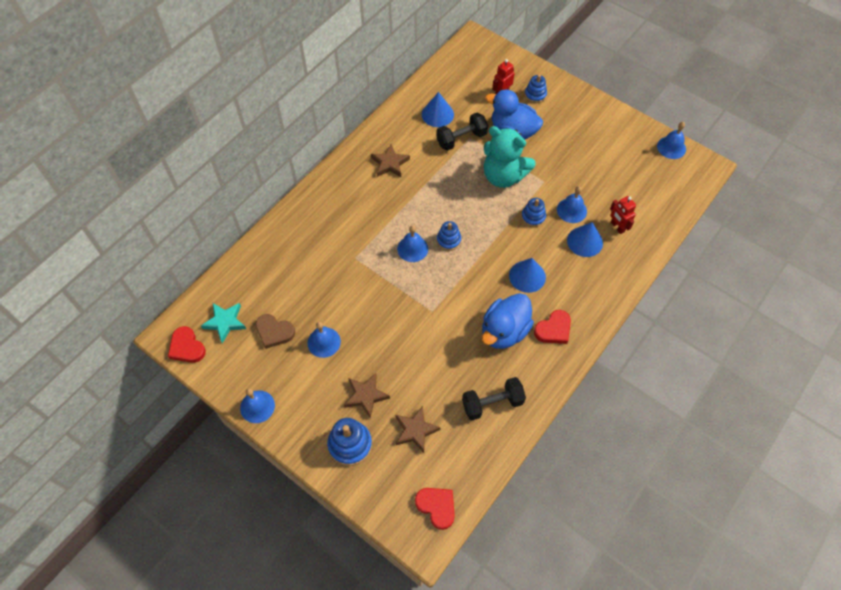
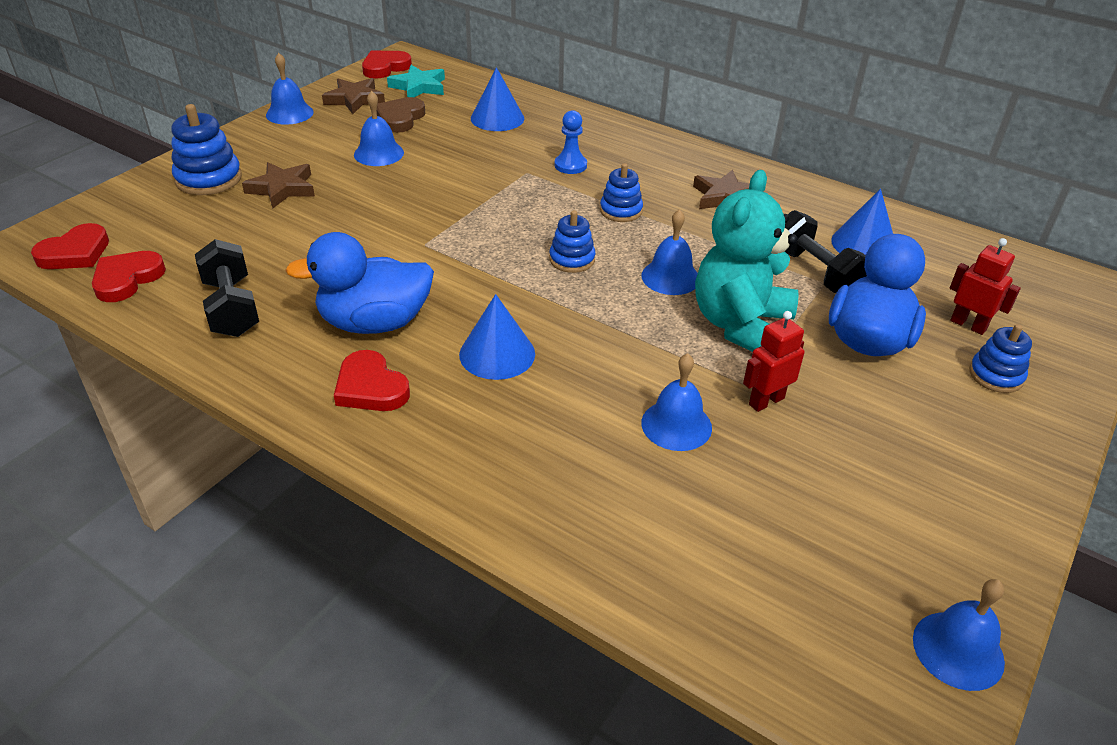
camera: 85 degrees right, 20 degrees down
(348, 234) = (570, 165): none -> blue pawn
(412, 248) = (550, 223): blue bell -> blue bell (670, 277)
(415, 430) = (210, 232): brown star -> brown star (355, 99)
(465, 467) = (127, 279): none -> red heart
(504, 331) = (374, 323): blue duck -> blue duck turned 45 degrees counterclockwise
(533, 217) = (645, 365): blue stacking toy -> blue stacking toy (621, 211)
(585, 241) = (593, 443): blue cone -> blue cone (497, 118)
(617, 227) = (644, 505): red robot -> red robot (766, 401)

